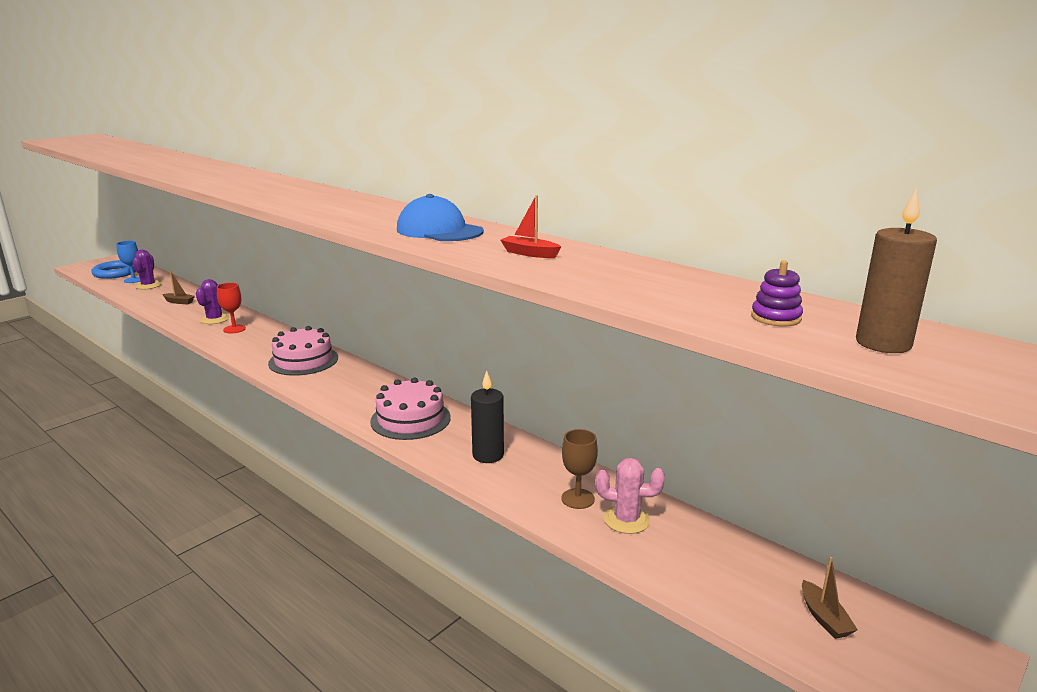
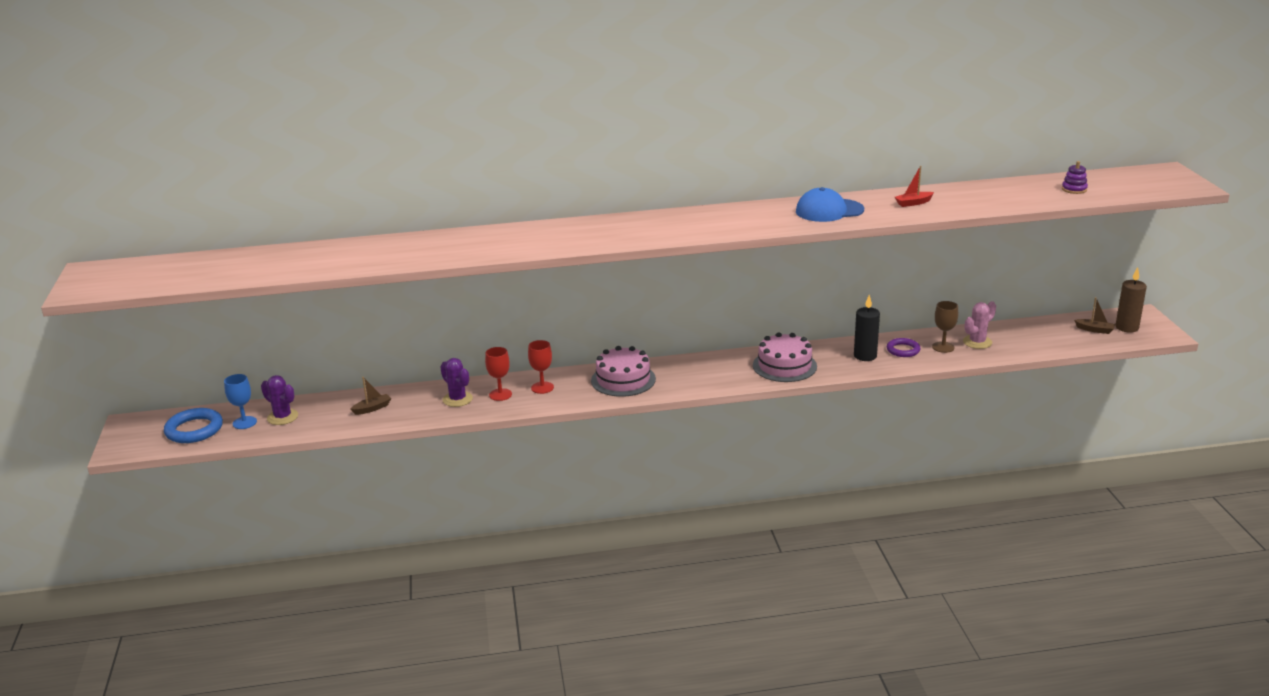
camera: 50 degrees left, 5 degrees up
(260, 338) = (542, 387): none -> red goblet
(533, 474) = (903, 350): none -> purple ring
(883, 344) = (1121, 184): brown candle -> brown candle (1127, 327)

